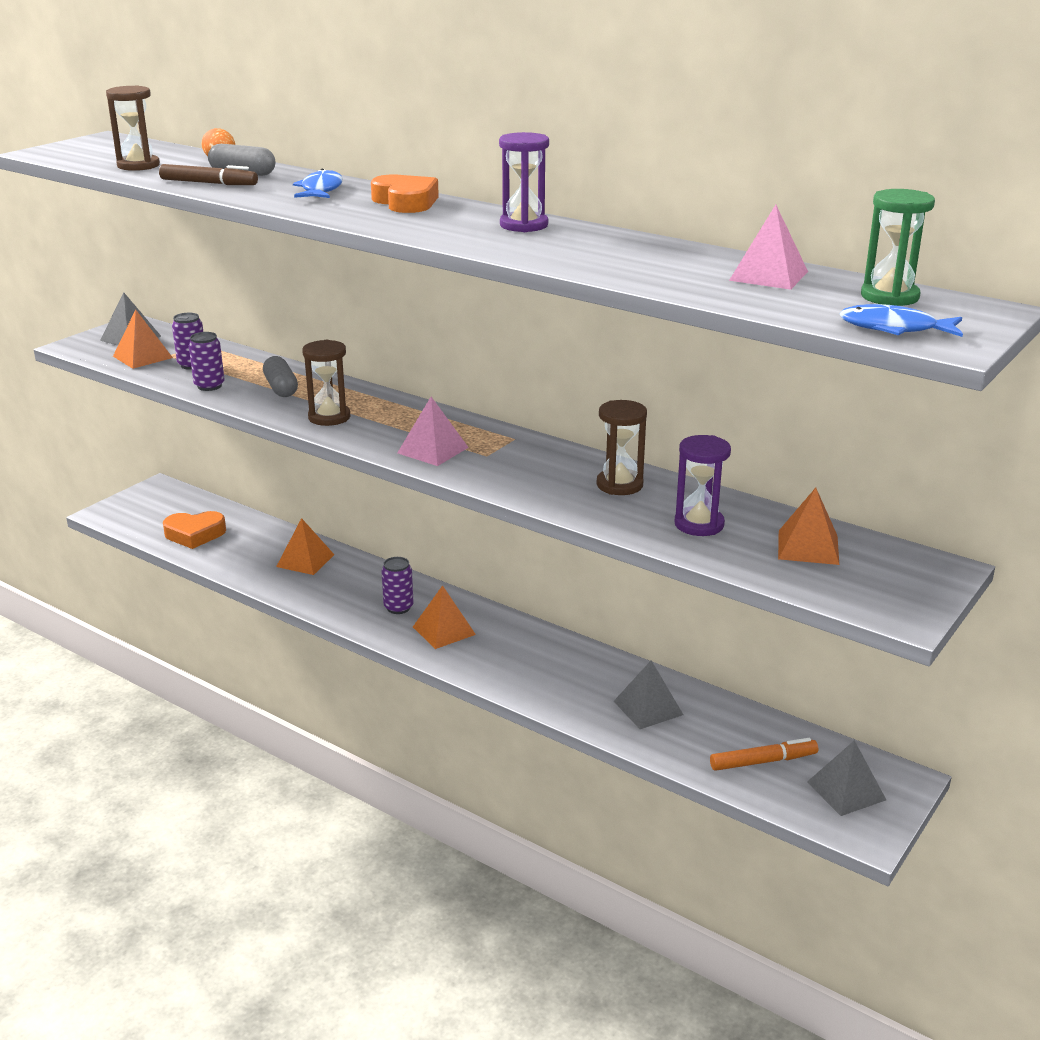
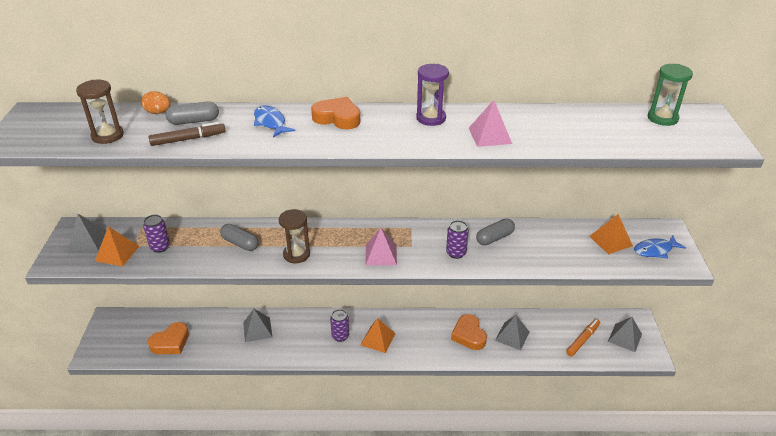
camera: 35 degrees left, 10 degrees up
(209, 386) = (193, 260): purple can -> purple can (456, 253)
(305, 560) = (257, 329): orange pyramid -> grey pyramid
(580, 679) = (469, 335): none -> orange heart
(619, 485) = (494, 238): brown hourglass -> grey capsule
(699, 524) = (555, 248): purple hourglass -> none
(768, 276) = (597, 120): pink pyramid -> pink pyramid (489, 135)
(894, 329) = (697, 142): blue fish -> blue fish (655, 250)

